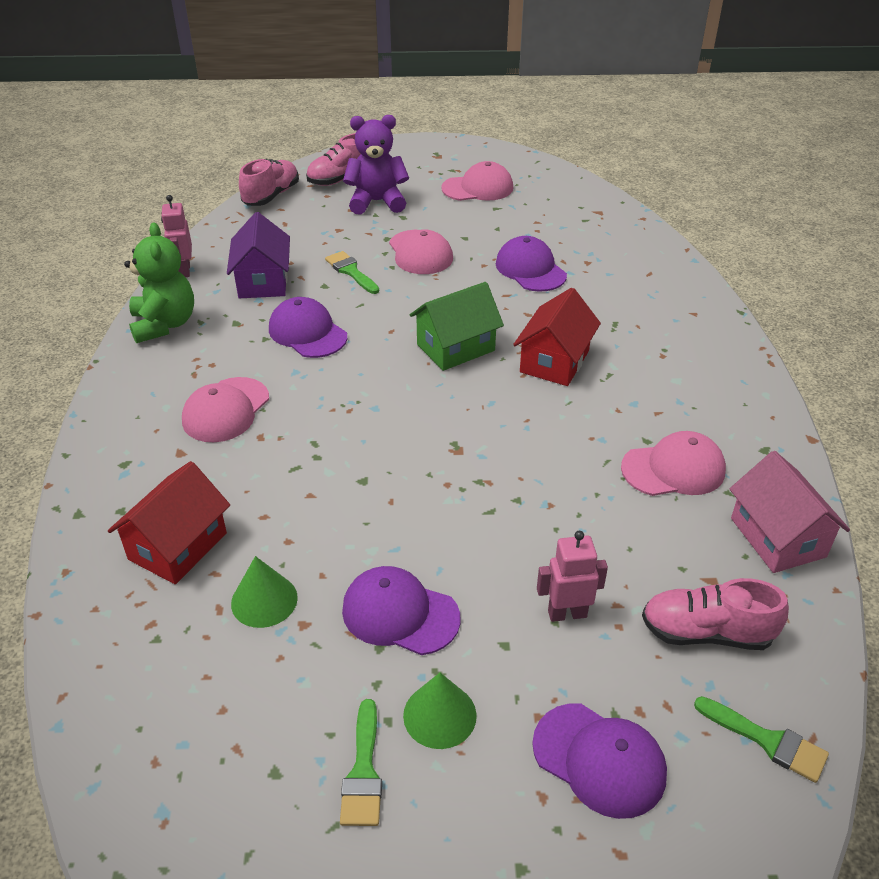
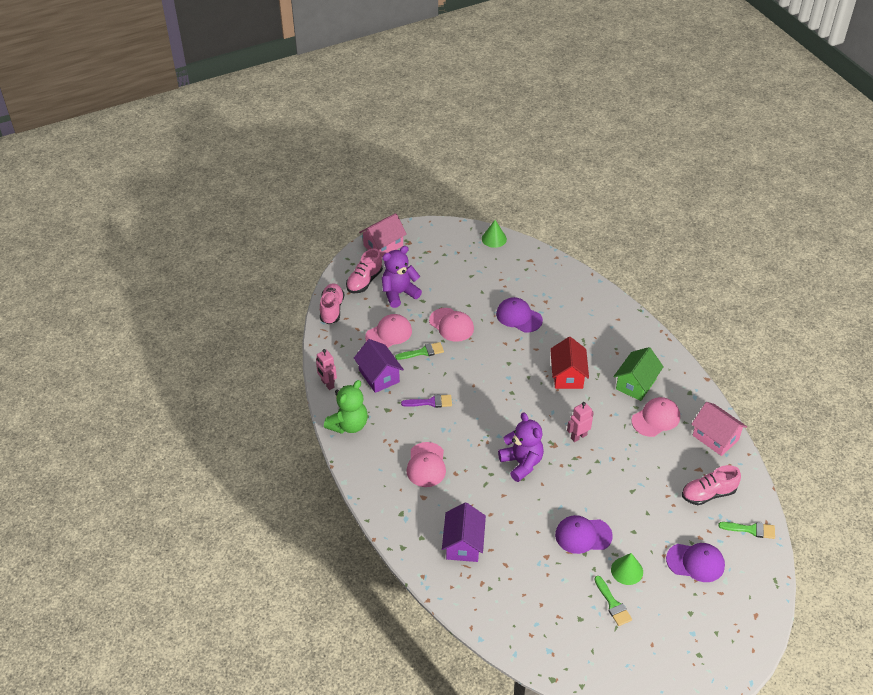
camera: 25 degrees left, 5 degrees up
(164, 324) = (348, 425): green teddy bear -> green teddy bear turned 75 degrees clockwise
(178, 546) = (463, 544): red house -> purple house
(264, 600) = (522, 553): green cone -> green cone (494, 239)
(307, 333) = (430, 402): purple cap -> purple brush
(351, 271) = (423, 352): green brush -> green brush turned 135 degrees clockwise
(380, 458) = (521, 463): none -> purple teddy bear
(400, 151) = (383, 246): none -> pink house
(456, 348) = (514, 384): green house -> green house (636, 384)
(478, 188) = (450, 263): pink cap -> pink cap (389, 334)
(567, 613) = (650, 507): pink robot -> pink robot (578, 436)

